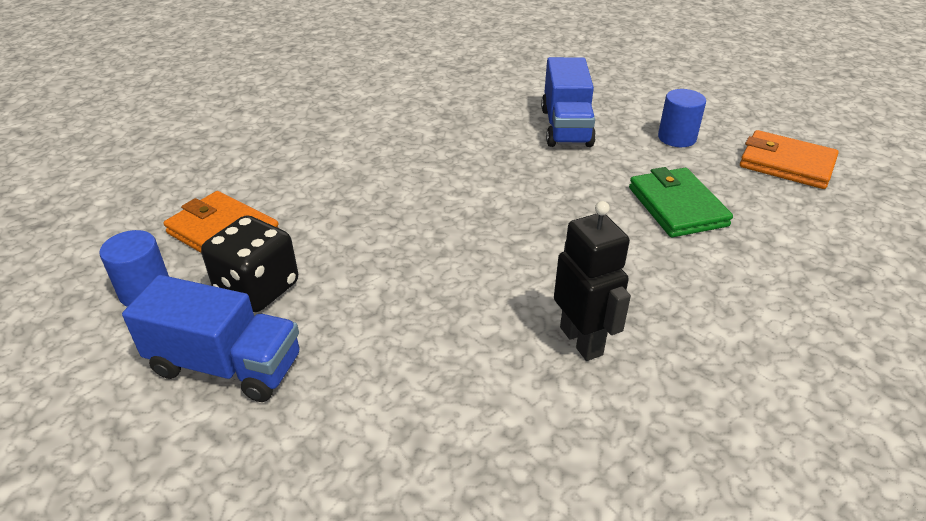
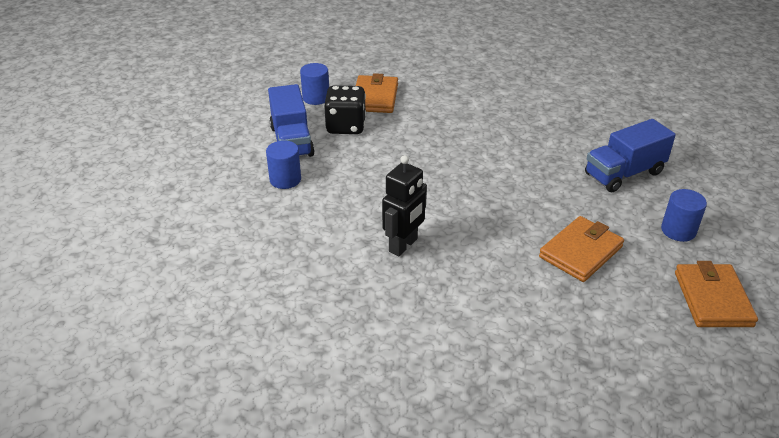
camera: 60 degrees right, 0 degrees up
(321, 414) = (285, 179): none -> blue cylinder
(677, 207) = (580, 252): green wallet -> orange wallet

